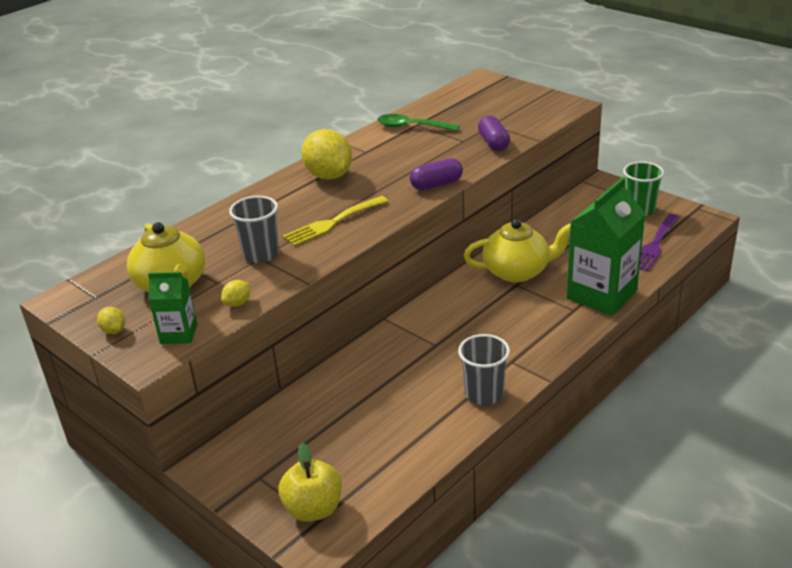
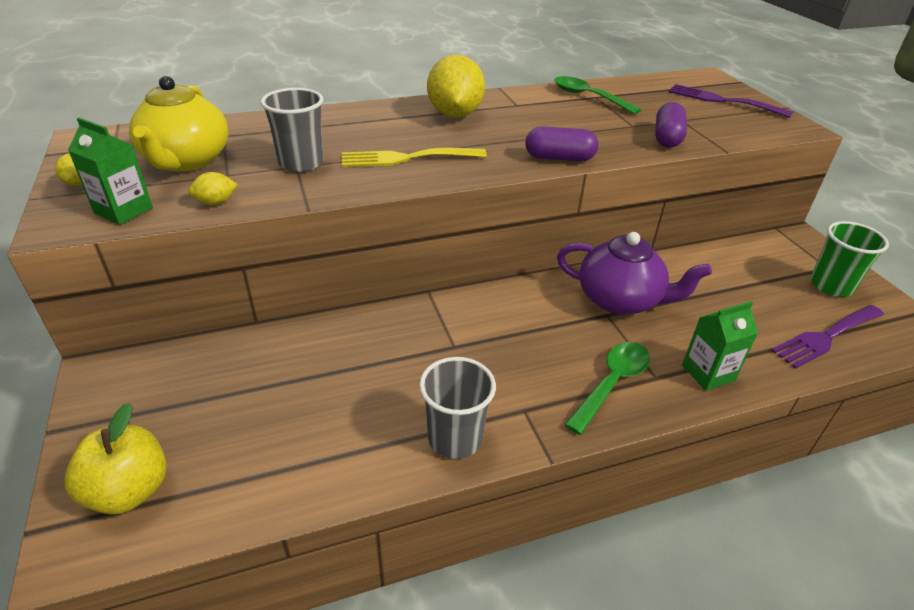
camera: 25 degrees right, 5 degrees up
(507, 98) = (722, 101): none -> purple fork
(517, 271) = (620, 300): yellow teapot -> purple teapot
(550, 324) = (611, 383): none -> green spoon
(601, 294) = (708, 373): green carton -> green carton, size x0.51

